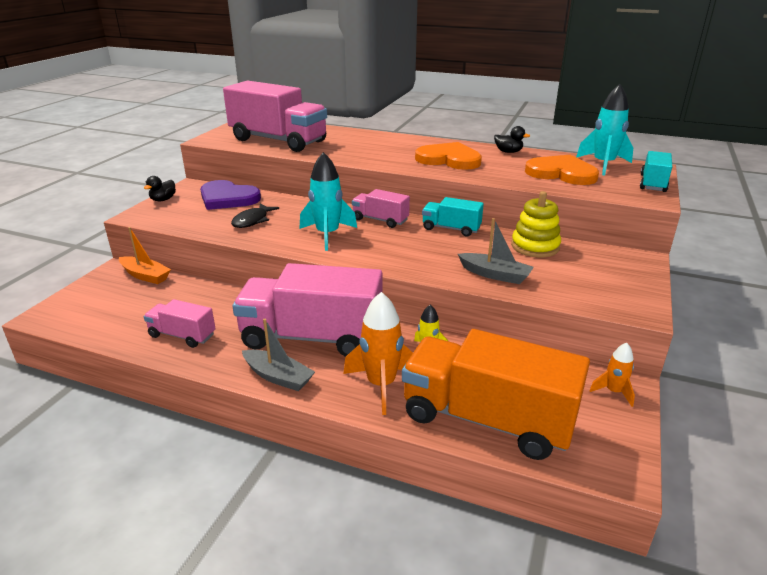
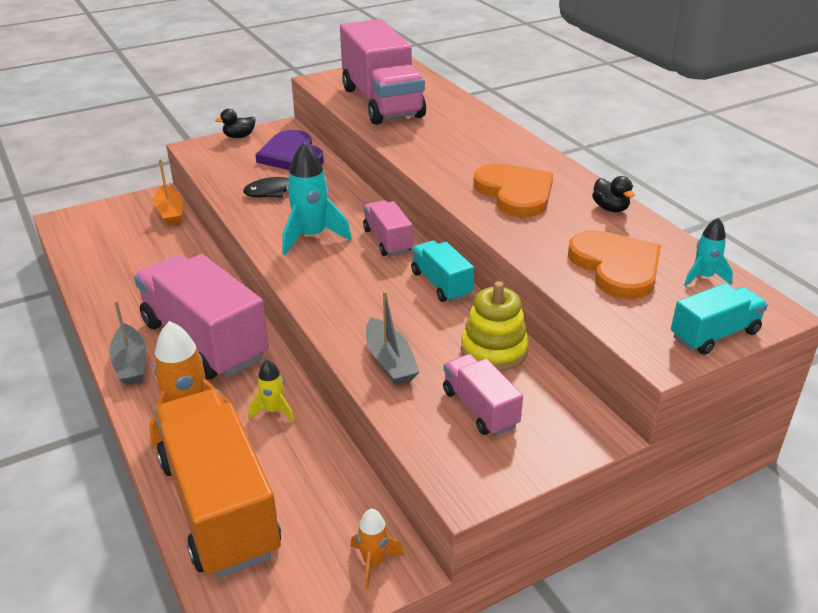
camera: 40 degrees right, 5 degrees up
(182, 335) = (121, 286): pink truck -> pink truck (480, 408)
(603, 165) = (703, 277): turquoise rocket -> turquoise rocket, size x0.55

